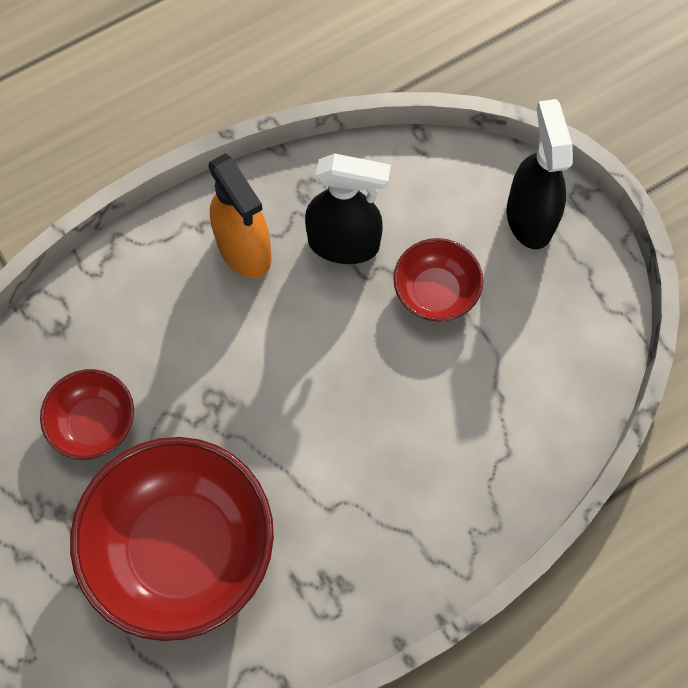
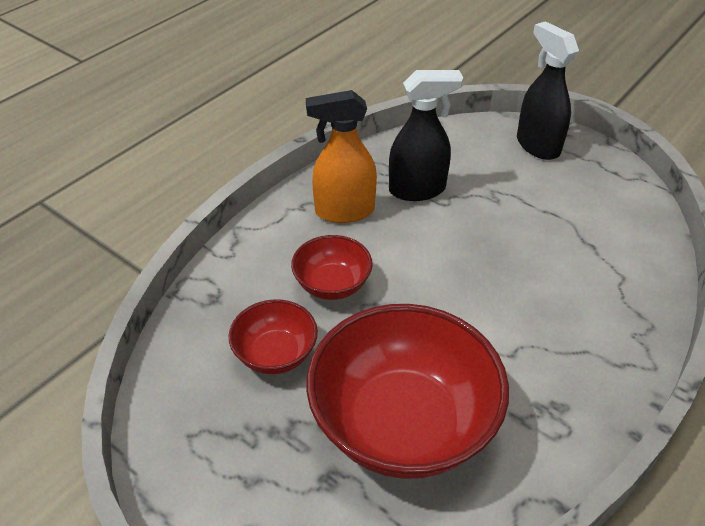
camera: 20 degrees left, 25 degrees down
(244, 250) = (344, 211): orange spray bottle -> orange spray bottle turned 135 degrees clockwise
(435, 292) = (501, 199): red bowl -> red bowl (332, 285)

